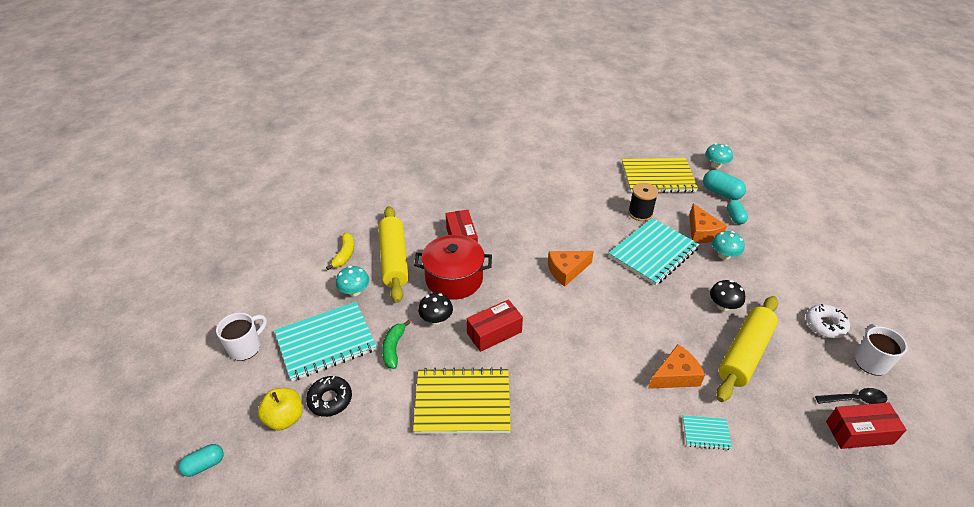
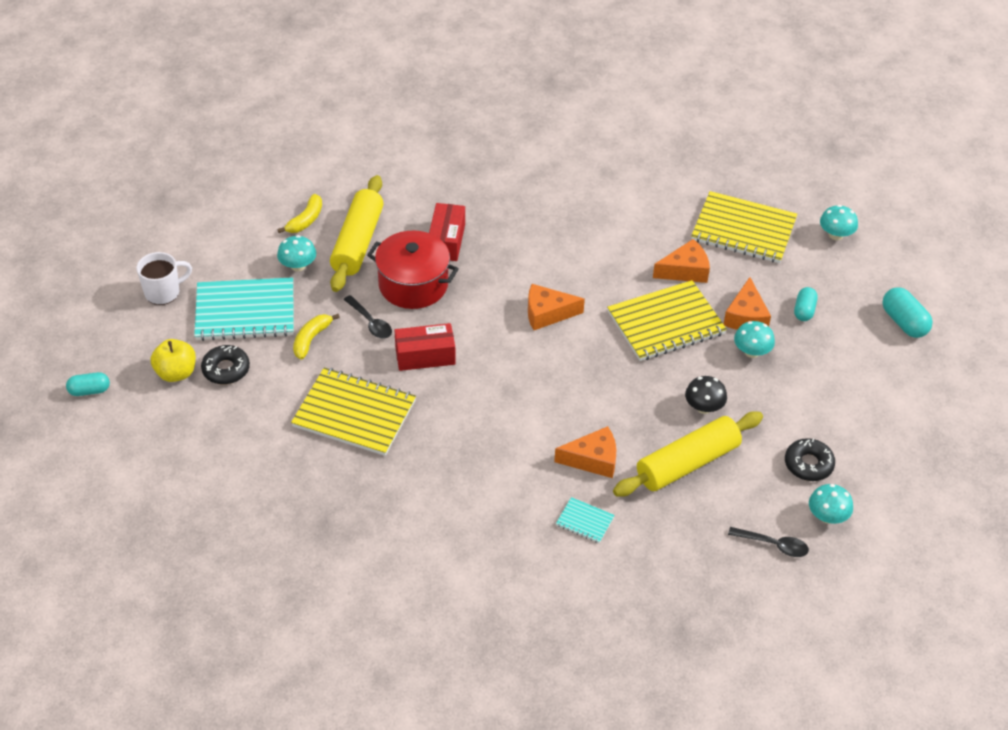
camera: 20 degrees right, 5 degrees up
(393, 348) = (311, 339): green banana -> yellow banana
(436, 319) = (370, 322): black mushroom -> black spoon
(640, 213) = (685, 270): black spool -> orange cheese
(653, 252) = (666, 323): turquoise notebook -> yellow notebook
(721, 193) = (812, 274): turquoise capsule -> turquoise capsule (904, 322)
(825, 325) = (808, 464): white donut -> black donut
(859, 432) = (749, 574): red box -> none
(870, 361) = (827, 516): white mug -> turquoise mushroom

